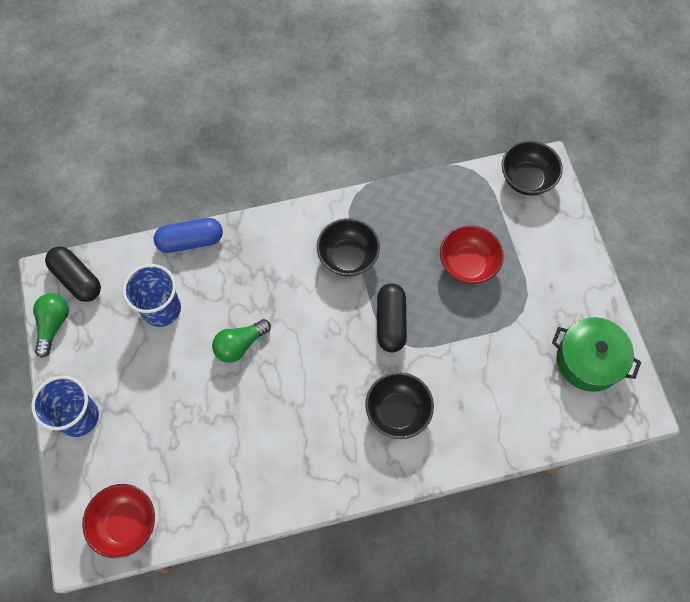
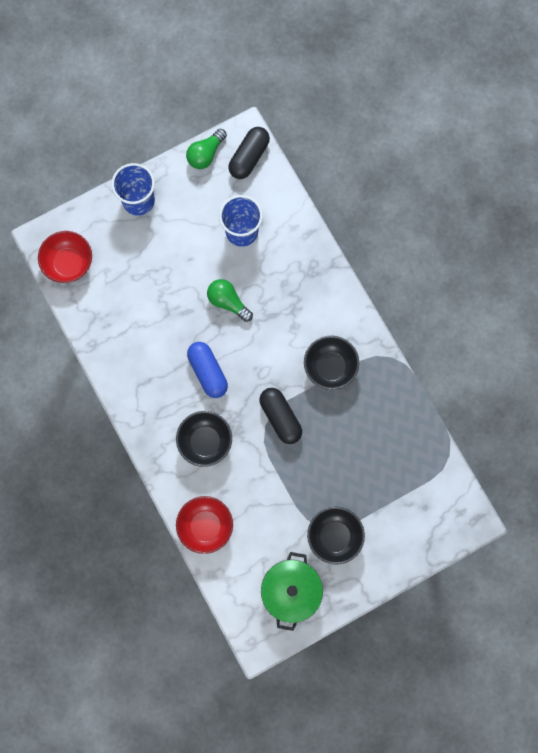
camera: 75 degrees right, 10 degrees up
(53, 325) = (206, 154): green light bulb -> green light bulb turned 135 degrees clockwise
(190, 241) = (308, 234): blue capsule -> blue capsule (208, 372)
(390, 322) = (280, 417): black capsule -> black capsule turned 75 degrees clockwise
(468, 264) = (352, 470): red bowl -> red bowl (205, 526)
(526, 179) = (454, 506): black bowl -> black bowl (334, 536)

